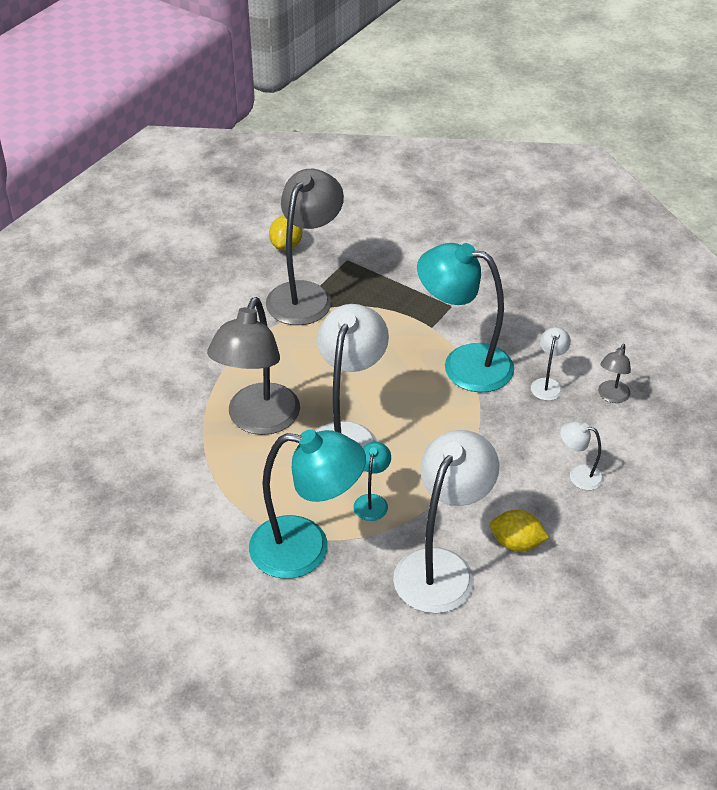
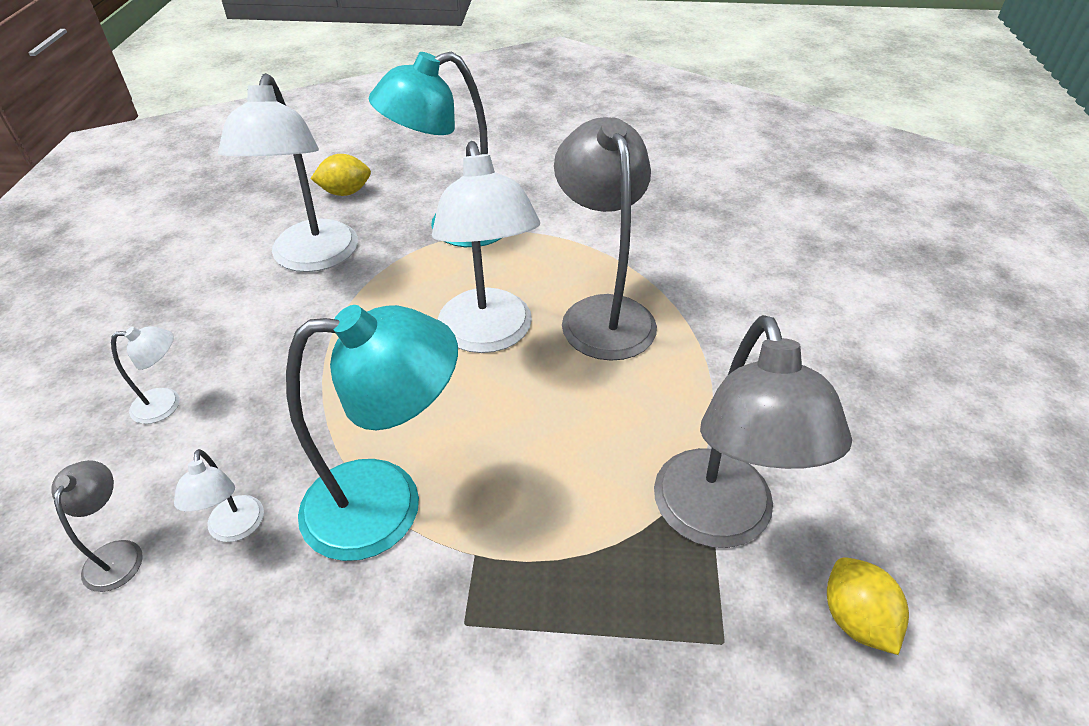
camera: 150 degrees right, 0 degrees up
(372, 501) = (415, 285): turquoise lamp -> none
(516, 543) = (235, 304): yellow lemon -> yellow lemon (345, 192)

